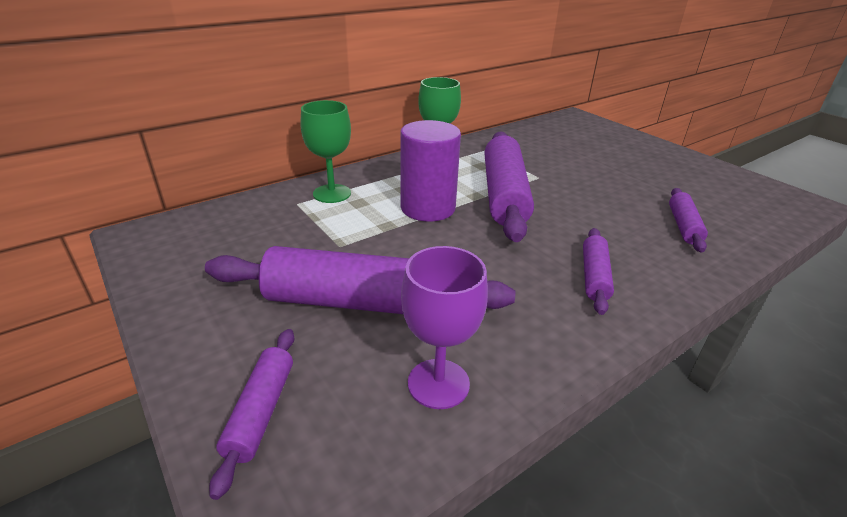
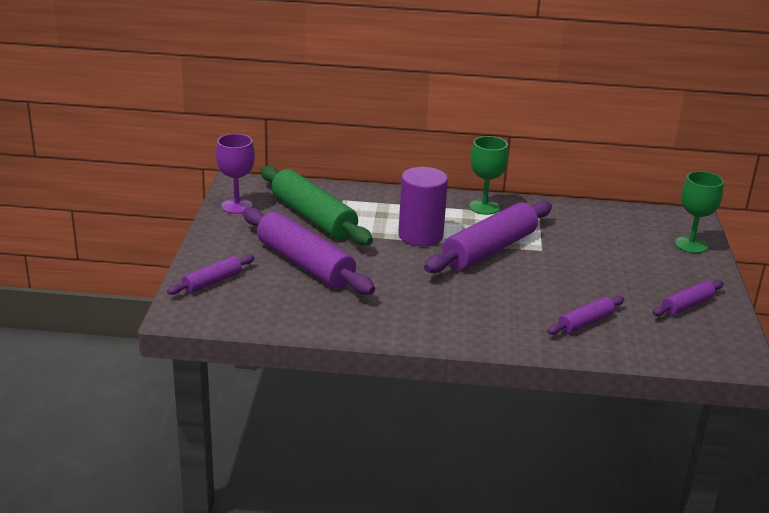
camera: 40 degrees right, 5 degrees down
(290, 237) = (313, 217): none -> green rolling pin
(332, 193) = (373, 202): green goblet -> green goblet (691, 245)
(438, 383) = (294, 309): purple goblet -> purple goblet (236, 206)
(594, 276) = (457, 314): purple rolling pin -> purple rolling pin (687, 305)

